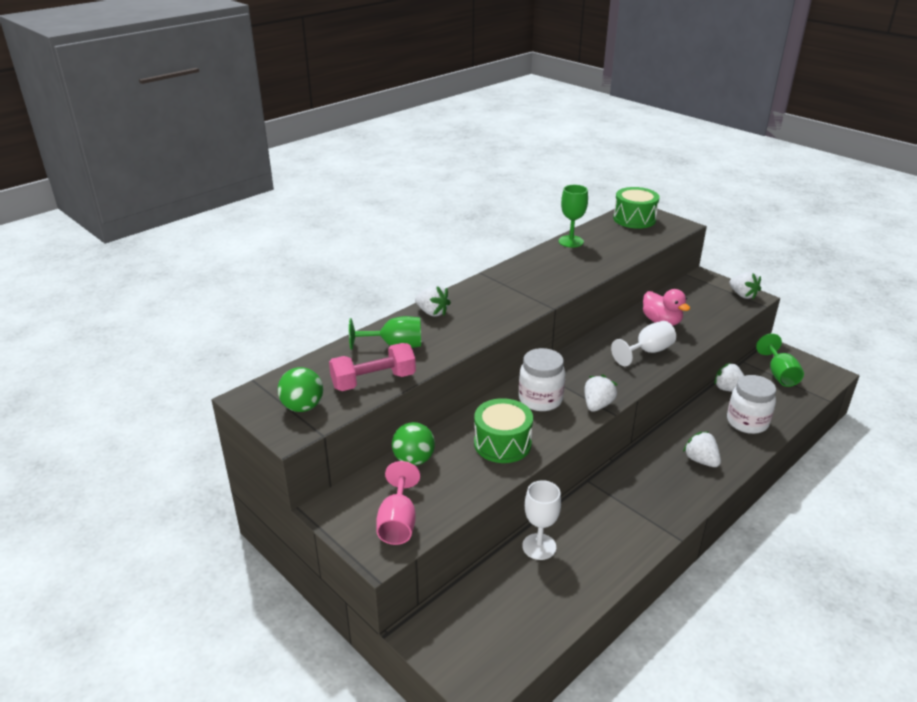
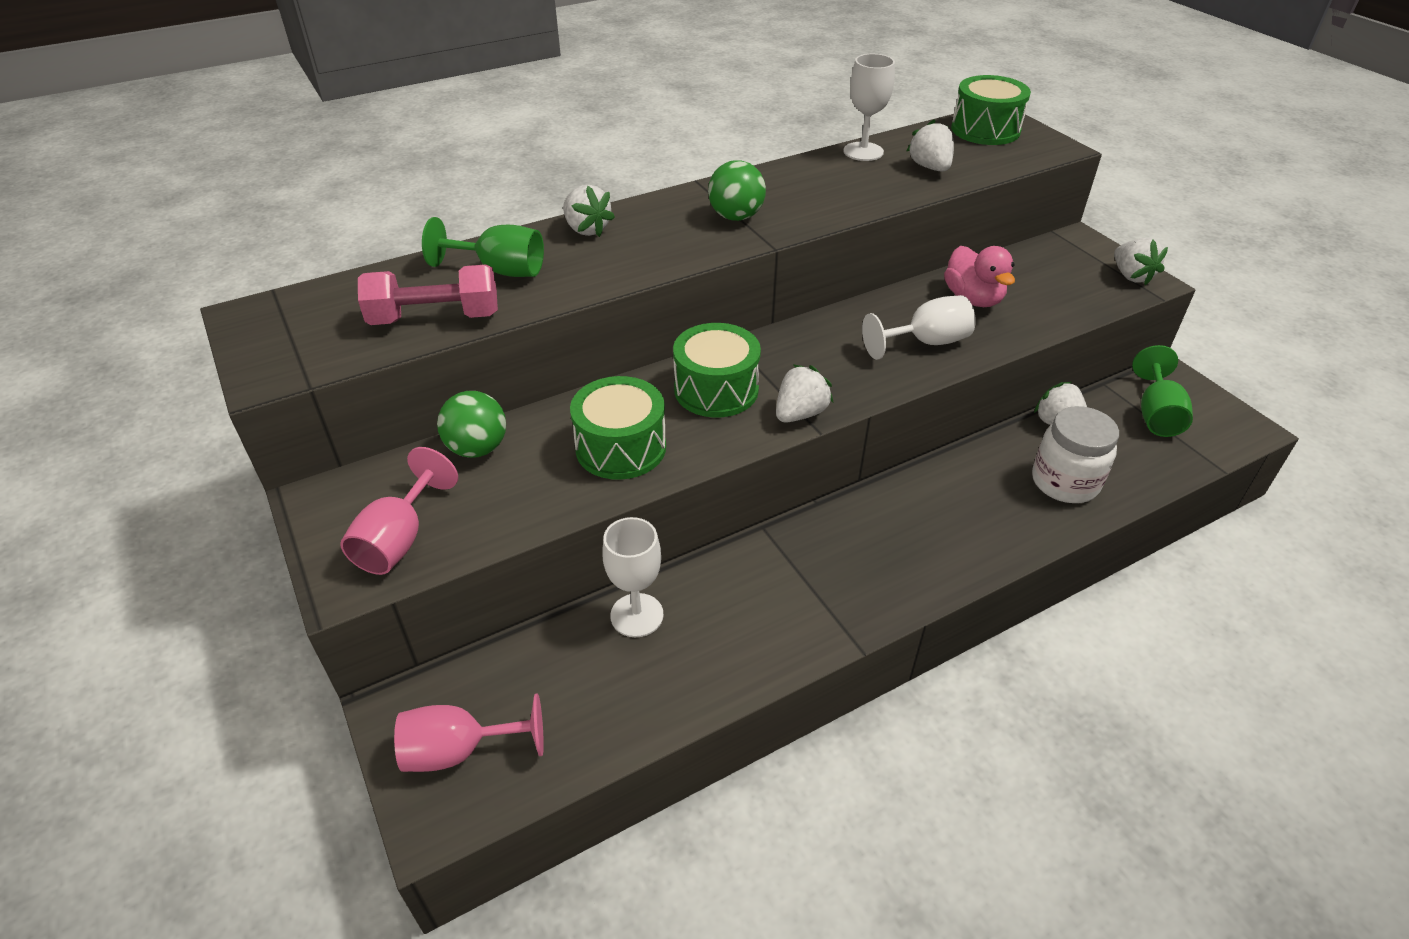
camera: 15 degrees right, 10 degrees up
(302, 407) = (310, 340): green ball -> green ball (736, 217)
(473, 647) = (460, 750): none -> pink goblet
(540, 399) = (716, 389): white jar -> green drum
(571, 241) = (863, 152): green goblet -> white goblet
(701, 460) = (958, 530): white strawberry -> white strawberry (930, 167)

